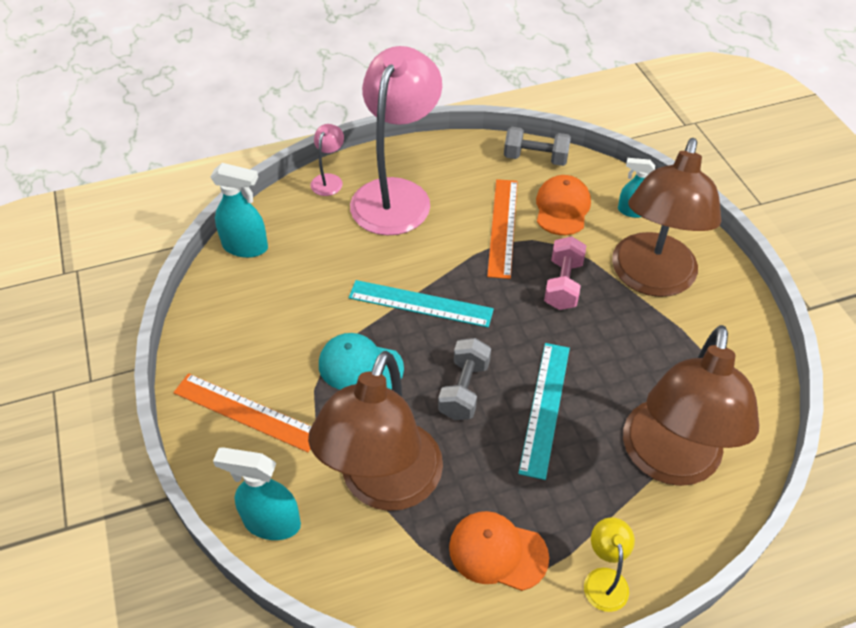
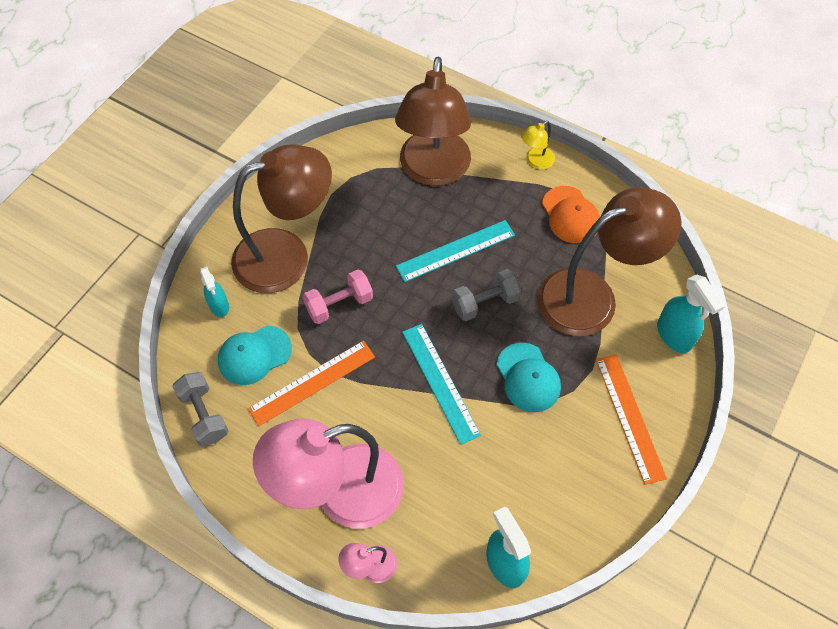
camera: 130 degrees left, 10 degrees up
(562, 208) = (254, 355): orange cap -> turquoise cap
(669, 461) = (433, 171): brown lamp -> brown lamp turned 120 degrees clockwise

